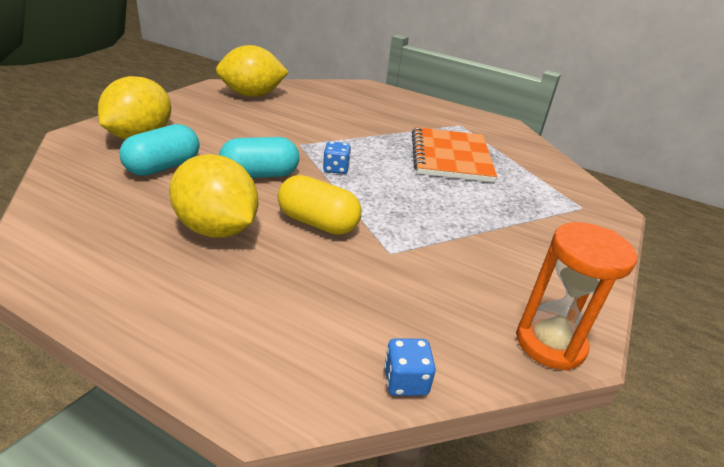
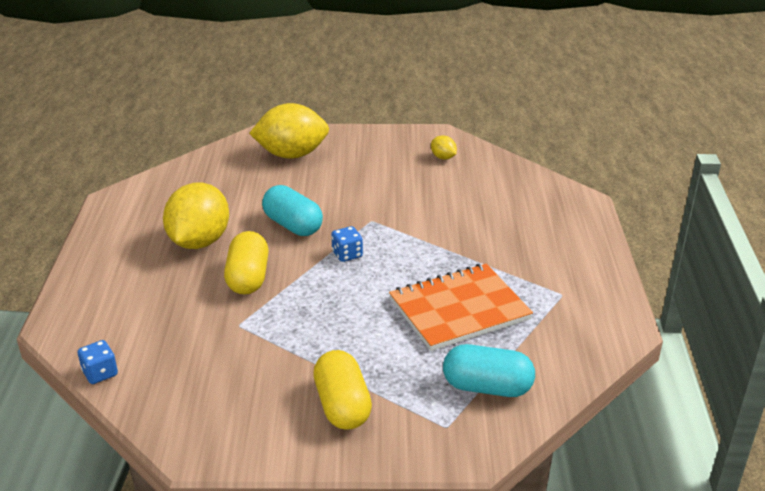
camera: 65 degrees right, 0 degrees up
(163, 167) = (258, 185): turquoise capsule -> turquoise capsule (487, 387)
(252, 95) = (443, 157): yellow lemon -> yellow lemon, size x0.43
(541, 239) = (342, 406): none -> yellow capsule
(550, 343) = (183, 434): orange hourglass -> none

